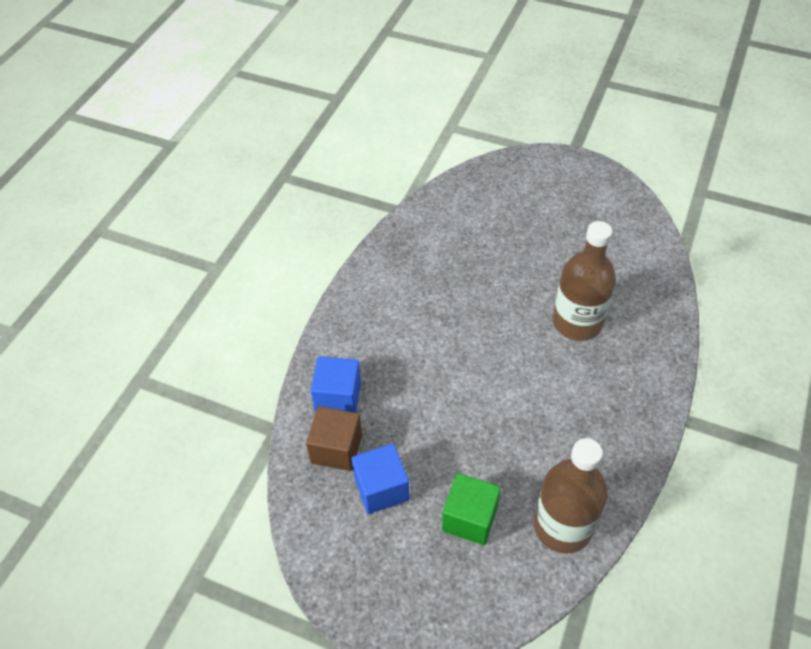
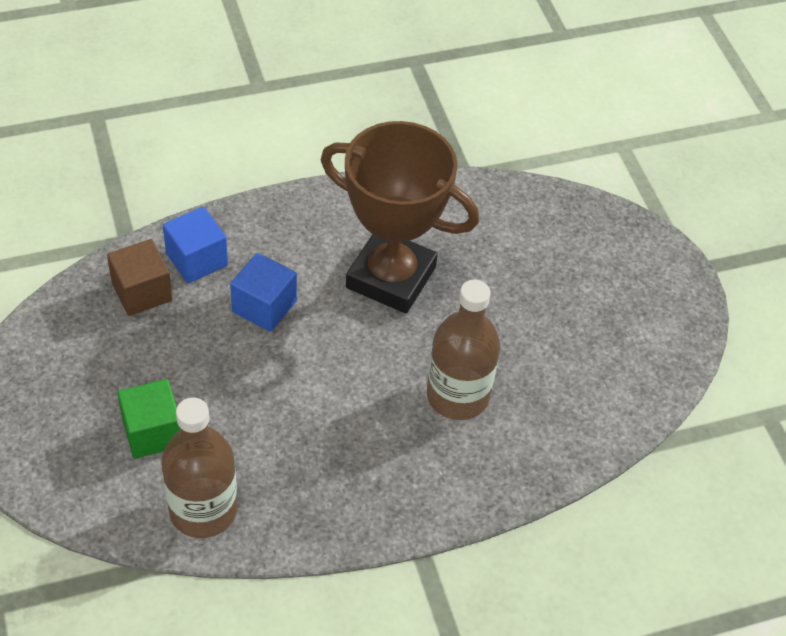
camera: 45 degrees right, 0 degrees up
(381, 488) = (129, 348): blue cube -> blue cube (264, 306)
(453, 298) = (391, 277): none -> brown trophy

